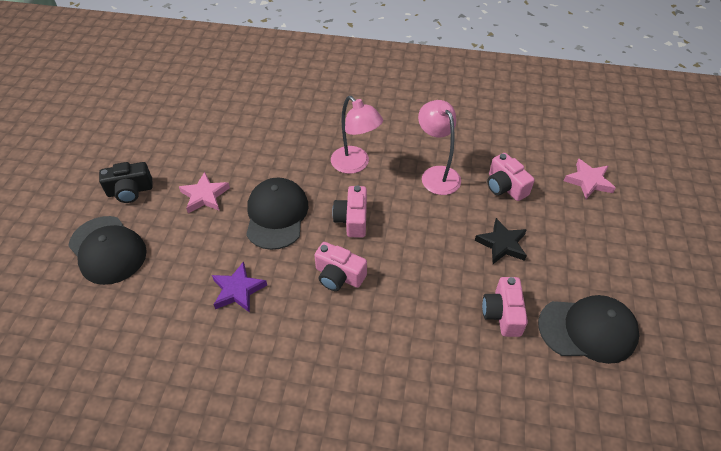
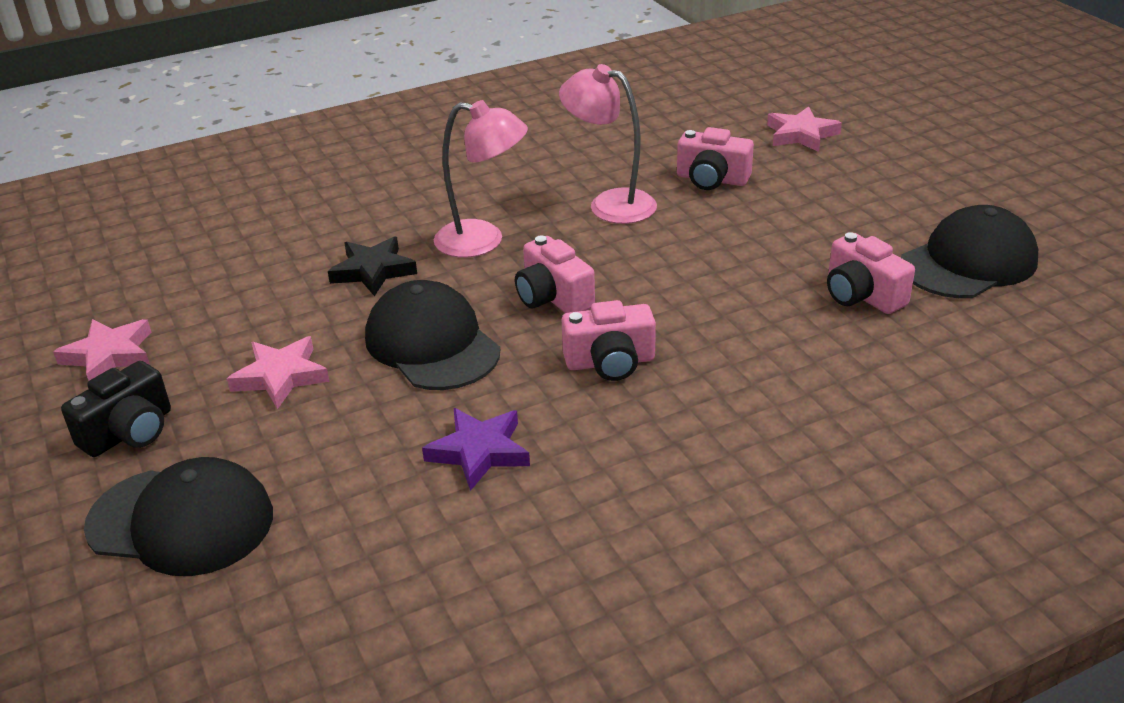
camera: 35 degrees left, 15 degrees down
(157, 144) = (109, 355): none -> pink star
(502, 244) = (777, 233): black star -> black star (373, 271)

